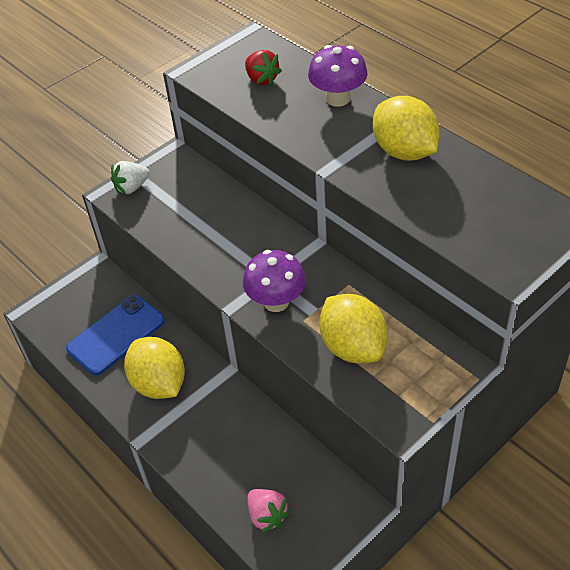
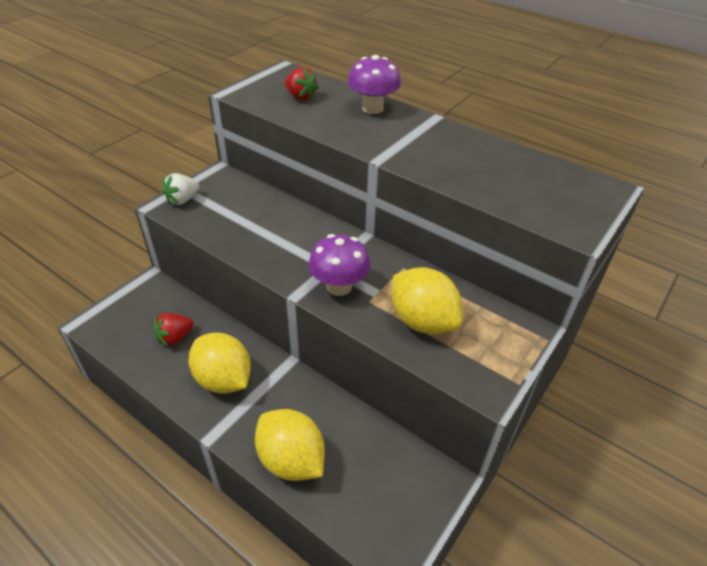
camera: 15 degrees left, 5 degrees down
(116, 335) = (175, 337): blue phone -> red strawberry
(267, 515) = (354, 500): pink strawberry -> none
(404, 151) = (444, 143): yellow lemon -> yellow lemon (291, 460)

